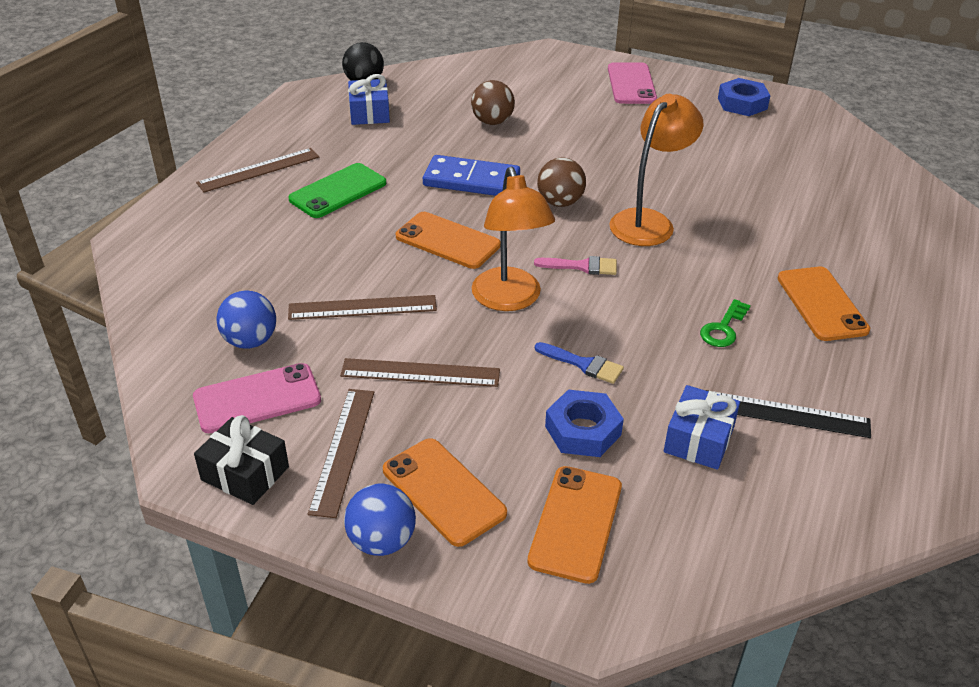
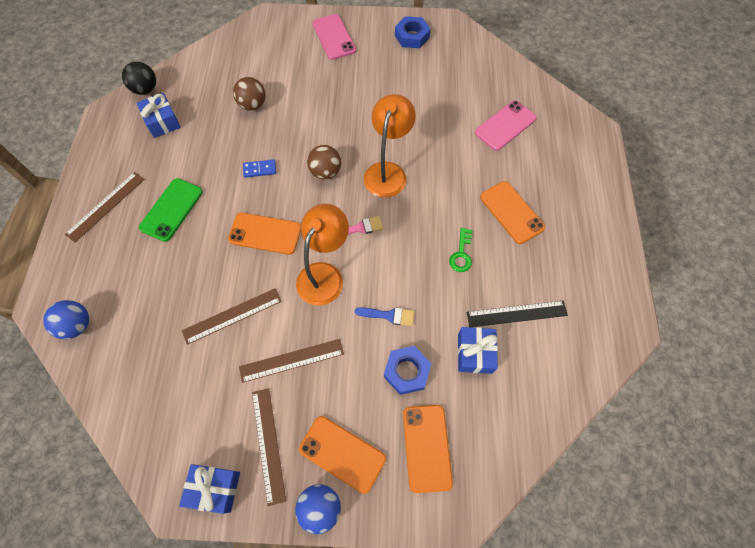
camera: 20 degrees left, 25 degrees up
(245, 473) = (214, 488): black gift -> blue gift
(250, 341) = (169, 373): blue ball -> blue ball (77, 325)
(257, 398) = (195, 422): pink phone -> pink phone (505, 125)
(471, 181) = (259, 169): blue domino -> blue domino, size x0.51
(510, 300) = (324, 274): orange lamp -> orange lamp turned 120 degrees counterclockwise

